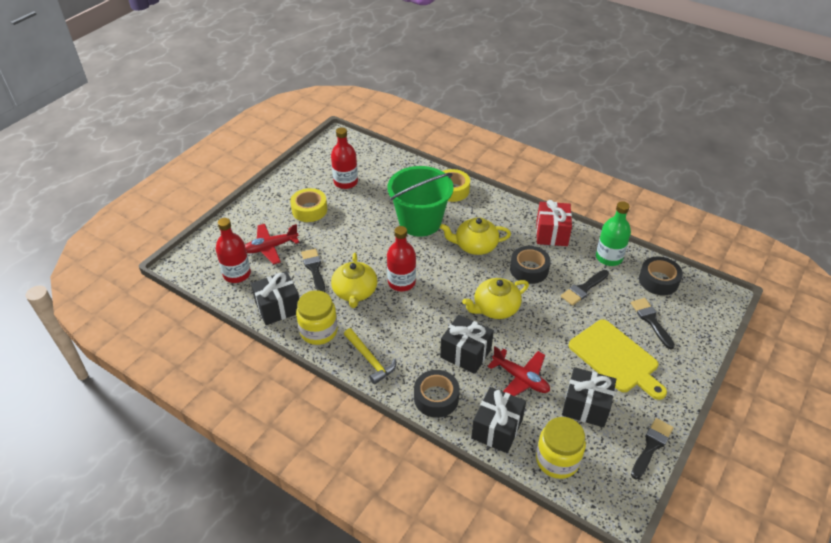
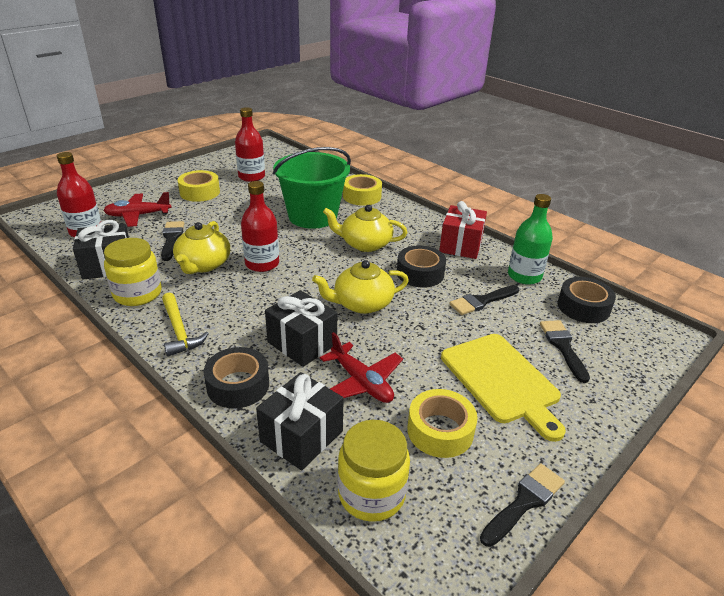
camera: 10 degrees right, 10 degrees down
(586, 406) = (440, 431): black gift -> yellow tape

